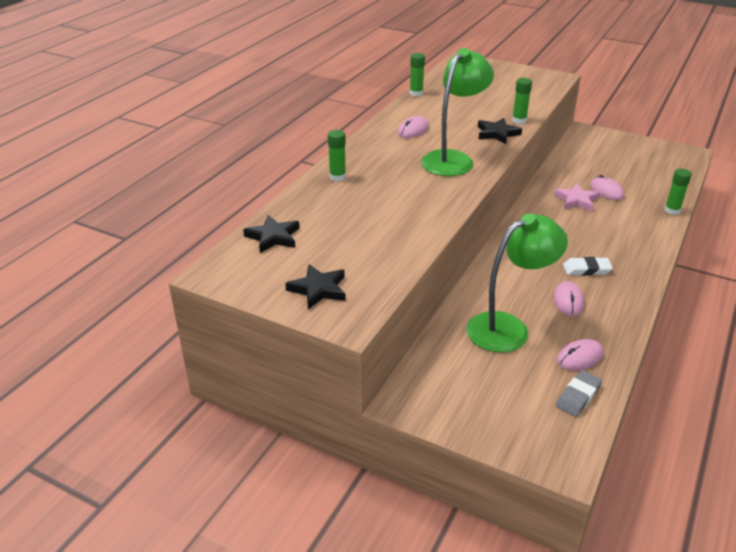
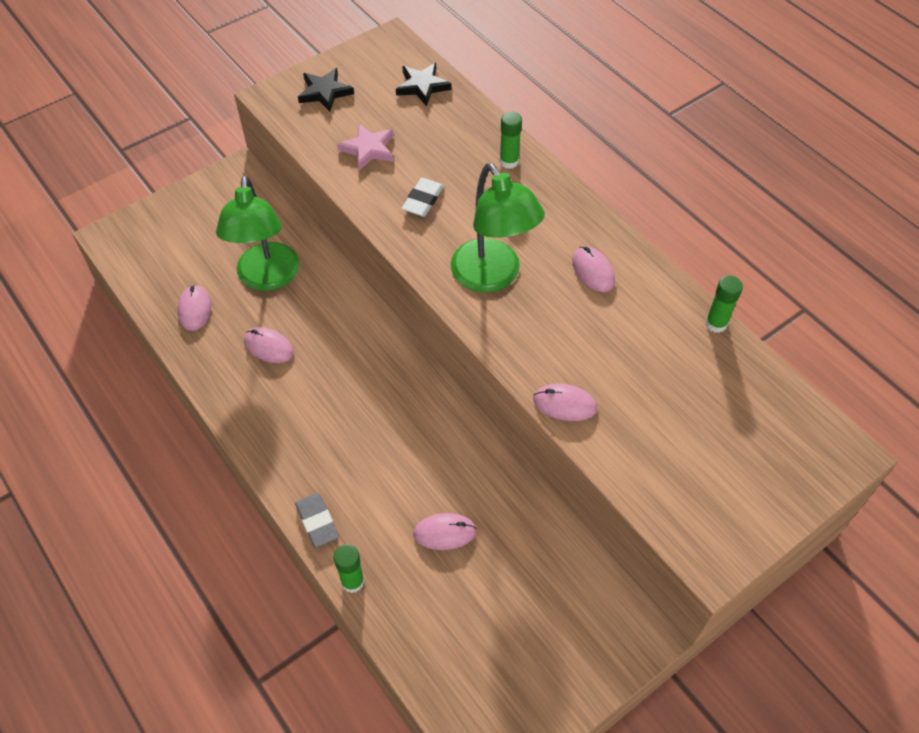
camera: 115 degrees right, 20 degrees up
(497, 133) = (537, 356): black star -> none
(519, 121) = (564, 404): green glue stick -> pink mouse
(576, 200) = (442, 478): pink star -> pink star (368, 149)
(578, 396) = (158, 281): grey eraser -> grey eraser (317, 522)
(586, 269) = (303, 395): white eraser -> white eraser (423, 200)

